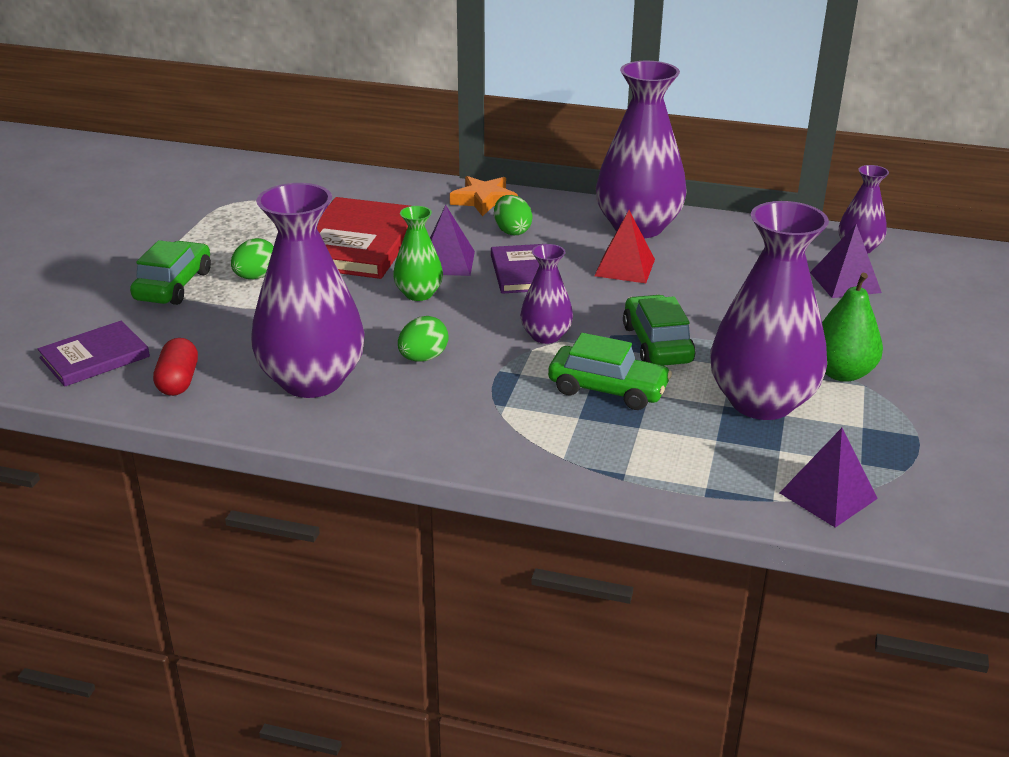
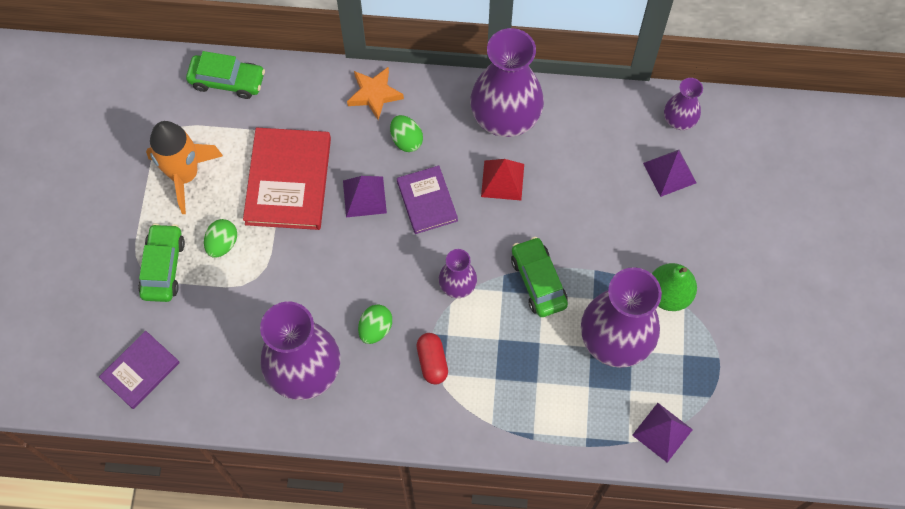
camera: 10 degrees left, 35 degrees up
(178, 381) = (211, 388): red capsule -> red capsule (432, 362)
(237, 229) = (185, 175): none -> orange rocket
(418, 294) = (353, 245): green vase -> none
(608, 389) = (510, 343): green car -> green car (227, 81)

